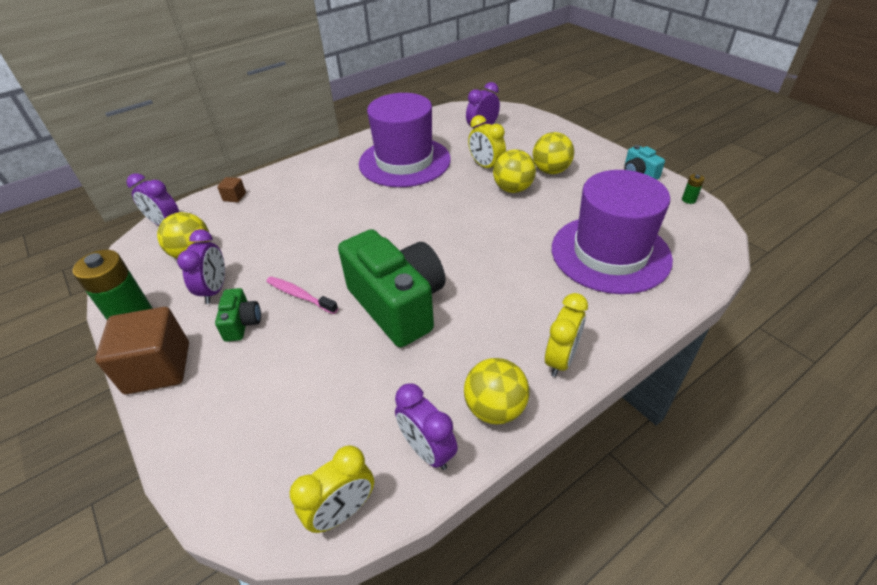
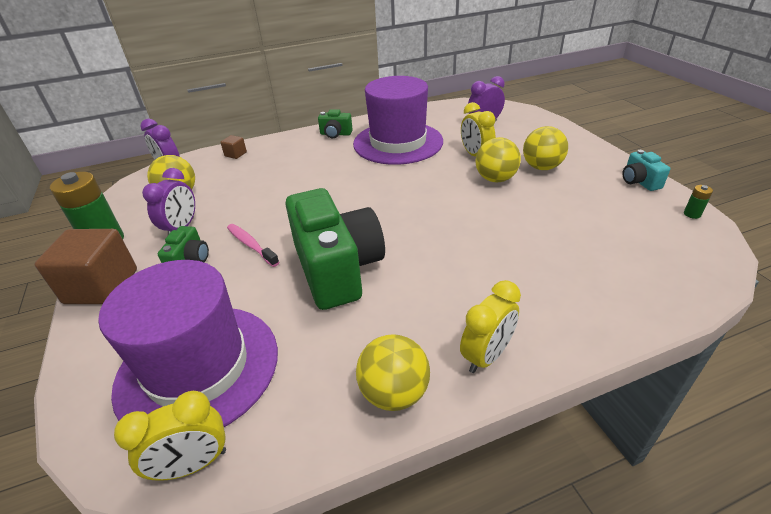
camera: 15 degrees right, 5 degrees down
(335, 159) = (335, 134): none -> green camera
(427, 450) = (305, 421): purple clock -> none
(610, 253) = (581, 255): purple hat -> purple hat (198, 368)

